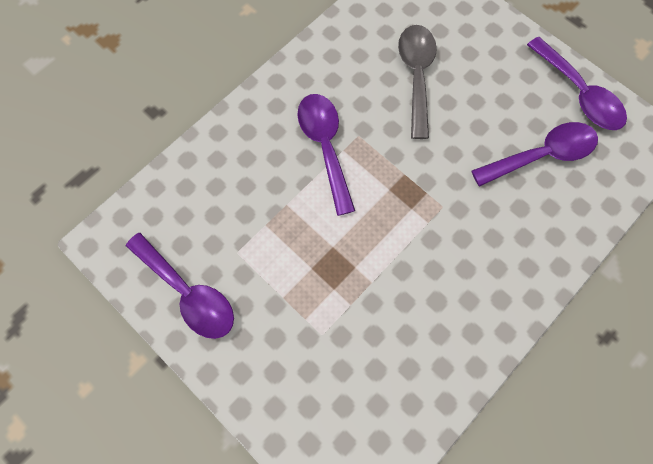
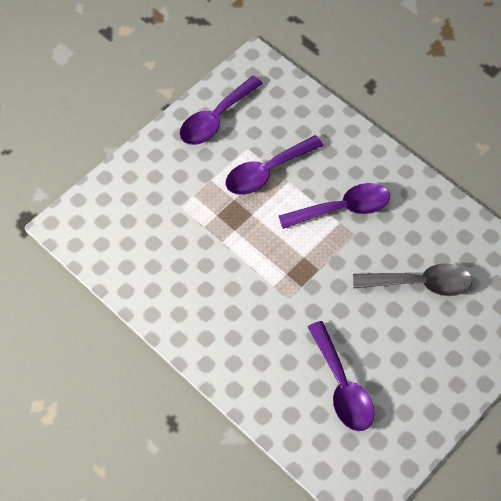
camera: 90 degrees right, 10 degrees down
(578, 93) = (412, 429): purple spoon -> purple spoon (267, 171)

